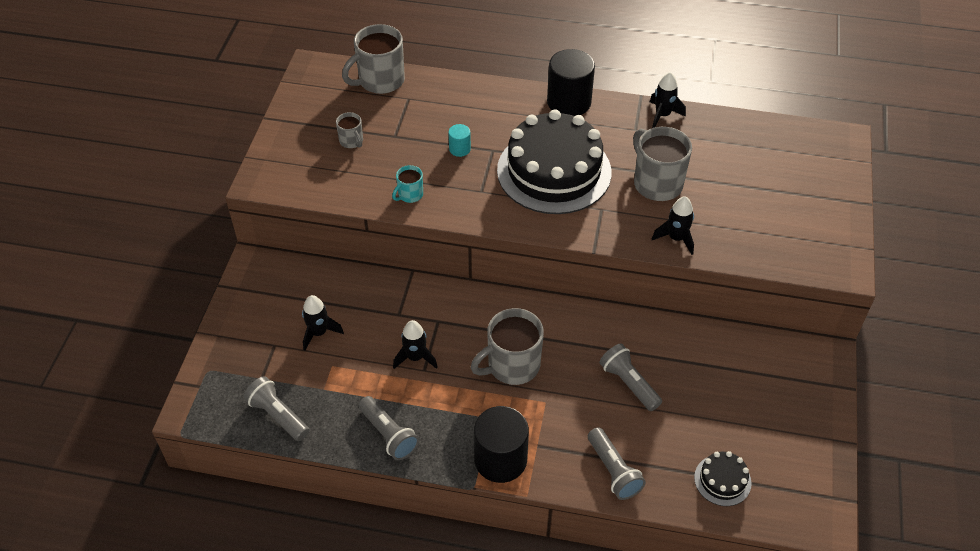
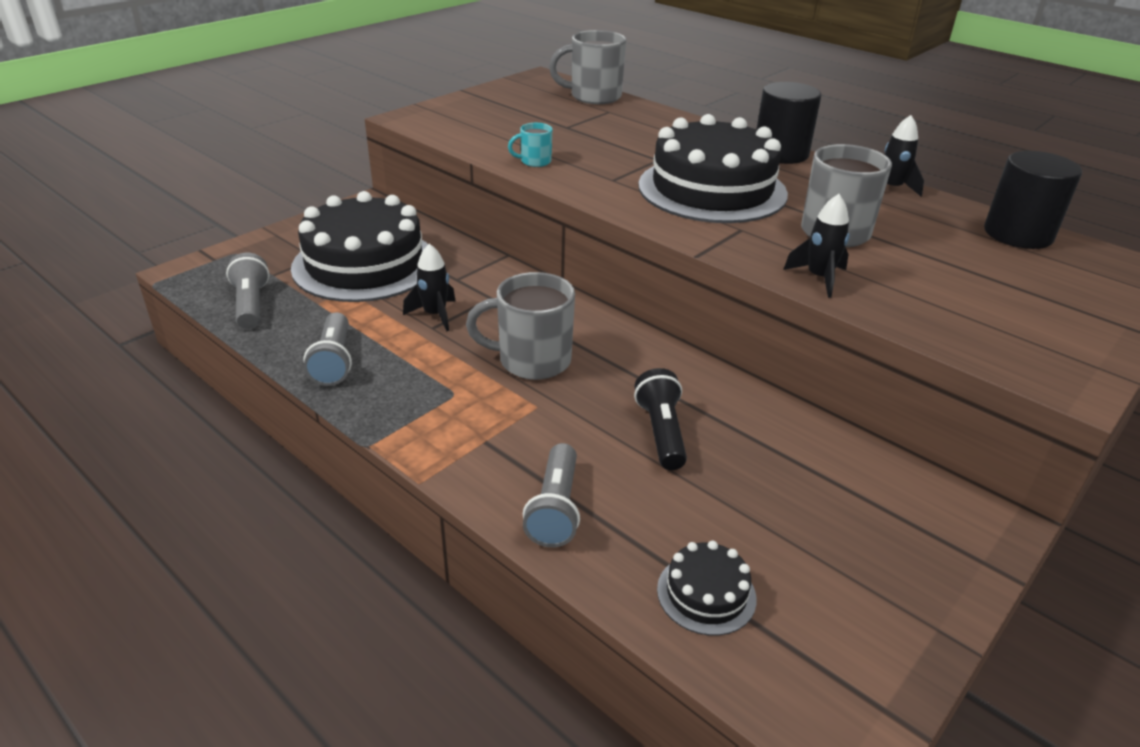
camera: 30 degrees right, 15 degrees down
(319, 333) = (365, 264): black rocket -> black cake
(351, 141) = (521, 119): grey mug -> none
(459, 149) = (623, 150): turquoise cylinder -> none
(500, 459) = (427, 434): black cylinder -> black cylinder (1018, 234)
(629, 383) = (661, 432): grey flashlight -> black flashlight

